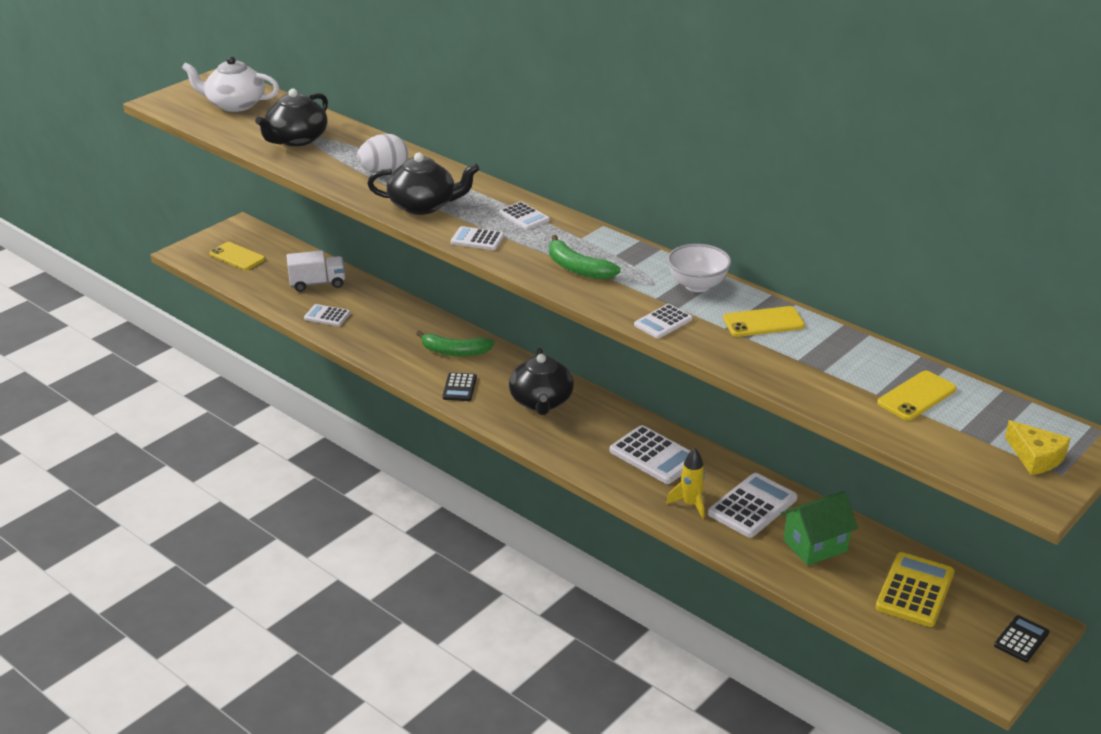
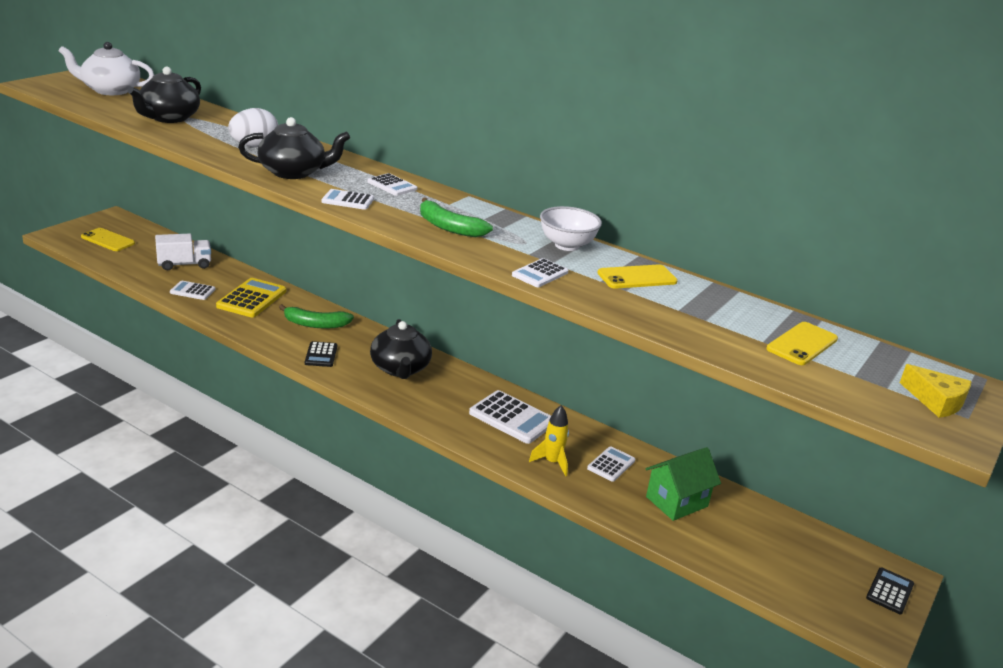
camera: 10 degrees left, 5 degrees down
(752, 506) = (611, 464): white calculator -> white calculator, size x0.59
(914, 590) = (778, 544): yellow calculator -> yellow calculator (251, 299)

